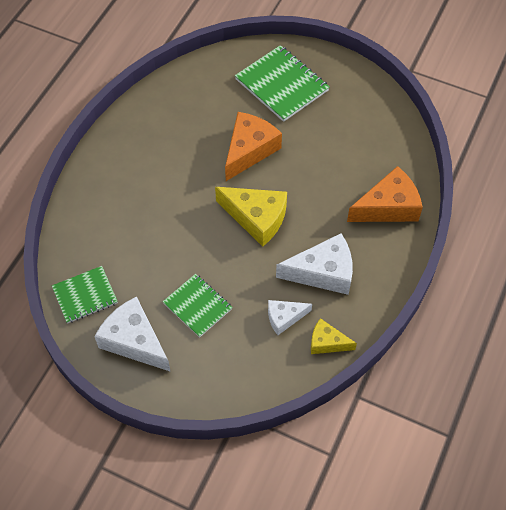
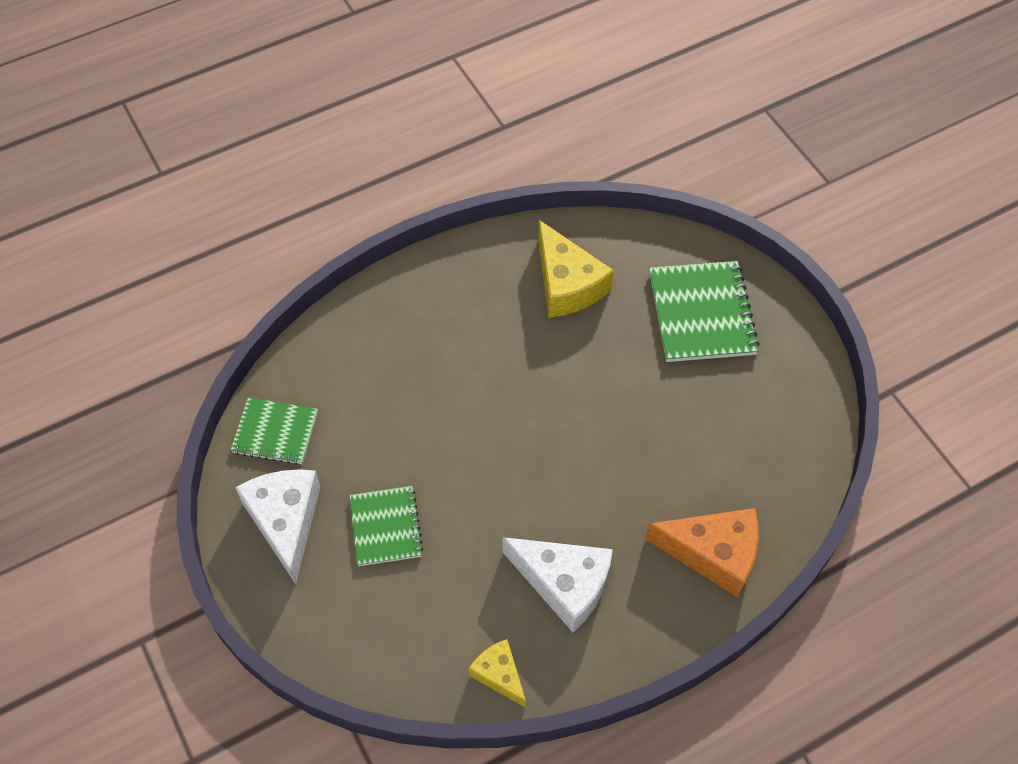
camera: 35 degrees right, 0 degrees up
(249, 150) = (596, 373): orange cheese -> none
(256, 218) = (538, 464): yellow cheese -> yellow cheese (567, 284)
(284, 318) = (473, 609): white cheese -> none

